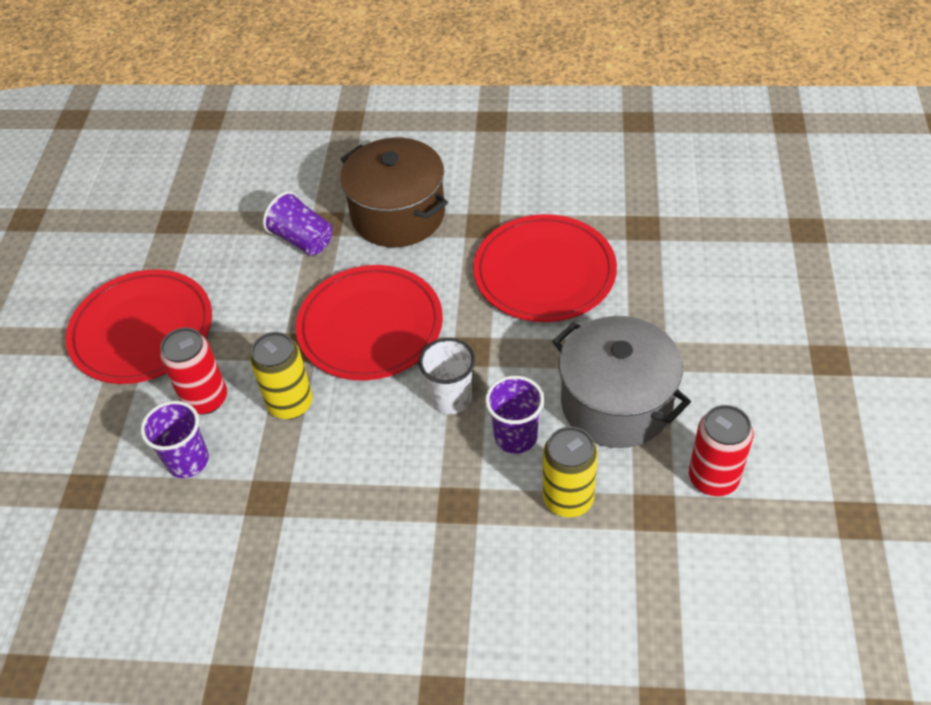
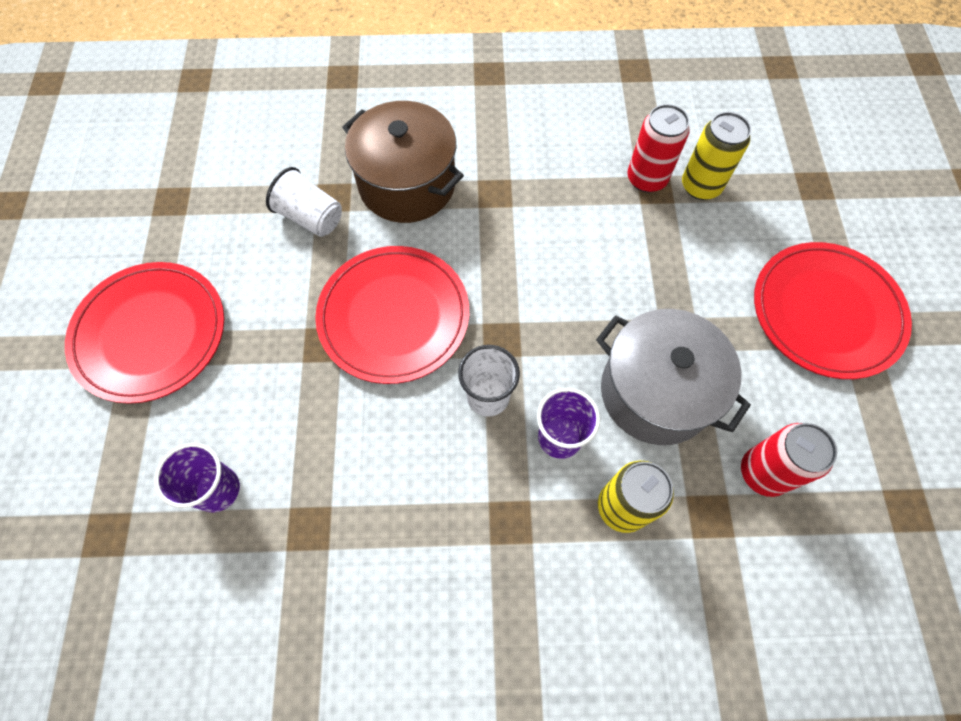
camera: 10 degrees left, 15 degrees up
(205, 399) = (228, 413): red can -> red can (646, 179)
(290, 404) = (320, 413): yellow can -> yellow can (700, 186)
(302, 239) = (311, 217): purple cup -> white cup
(544, 272) = (564, 244): red plate -> red plate (826, 312)

